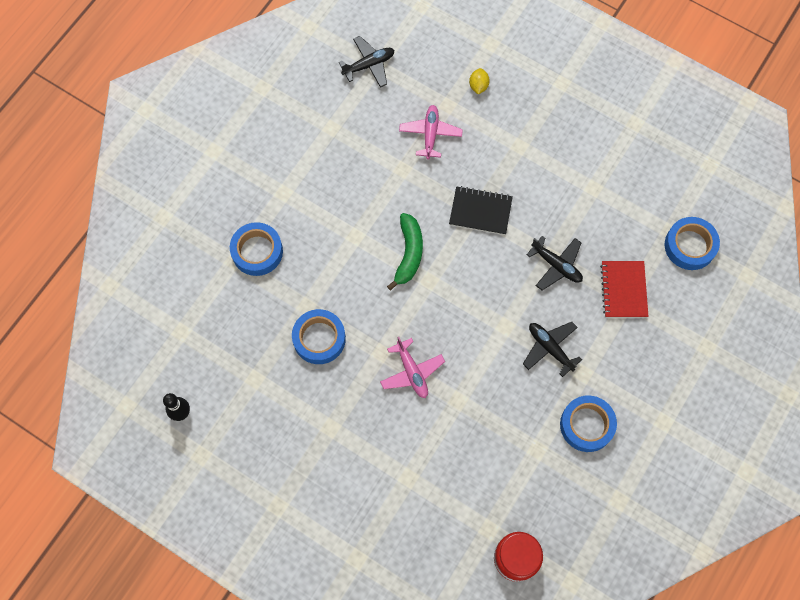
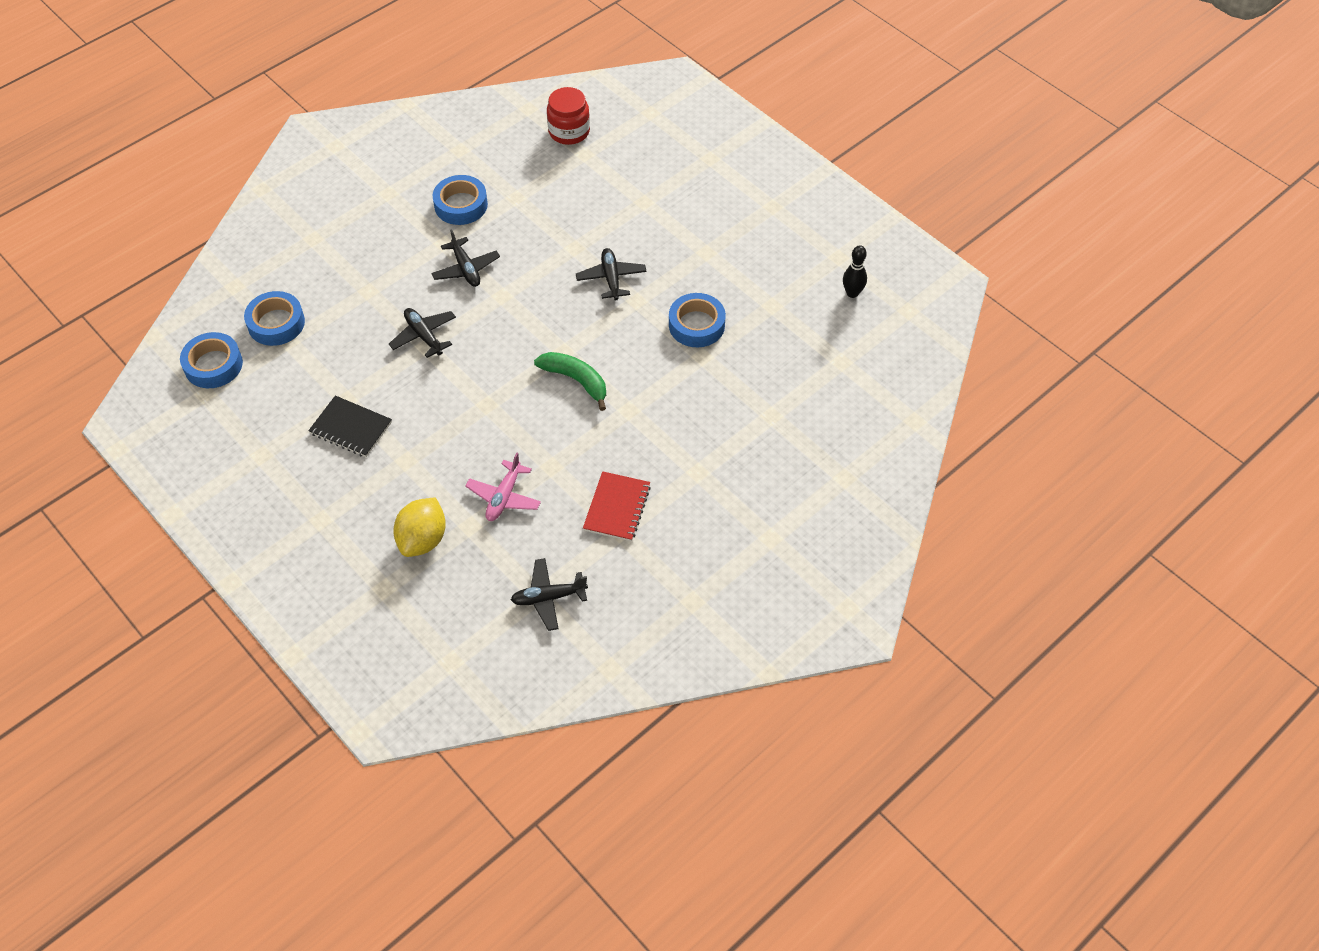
camera: 165 degrees left, 15 degrees down
(257, 251) = (742, 418): blue tape -> blue tape (213, 365)
(408, 253) = (576, 380): green banana -> green banana turned 105 degrees clockwise
(412, 372) = (611, 278): pink plane -> black plane
(478, 86) = (423, 539): yellow lemon -> yellow lemon, size x1.91
(480, 211) = (481, 403): black notebook -> black notebook (351, 428)
(623, 290) = (366, 300): red notebook -> red notebook (617, 508)

